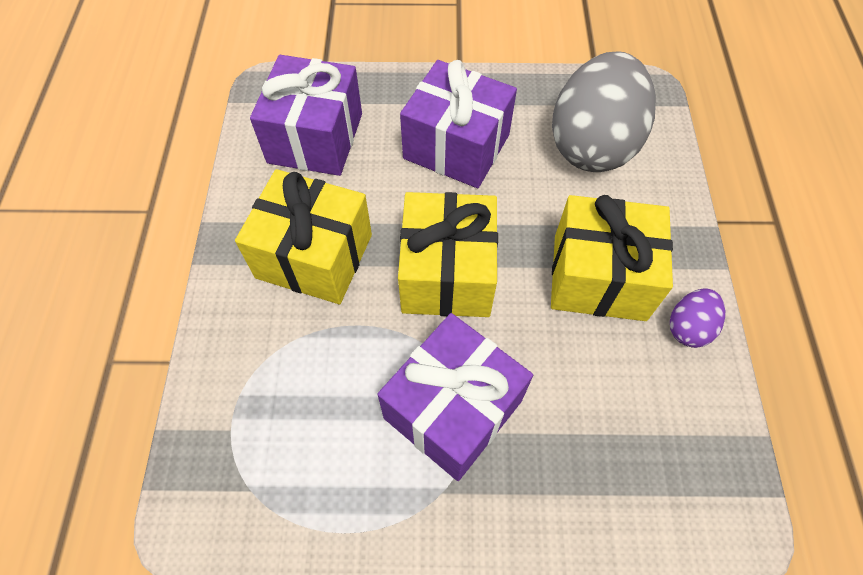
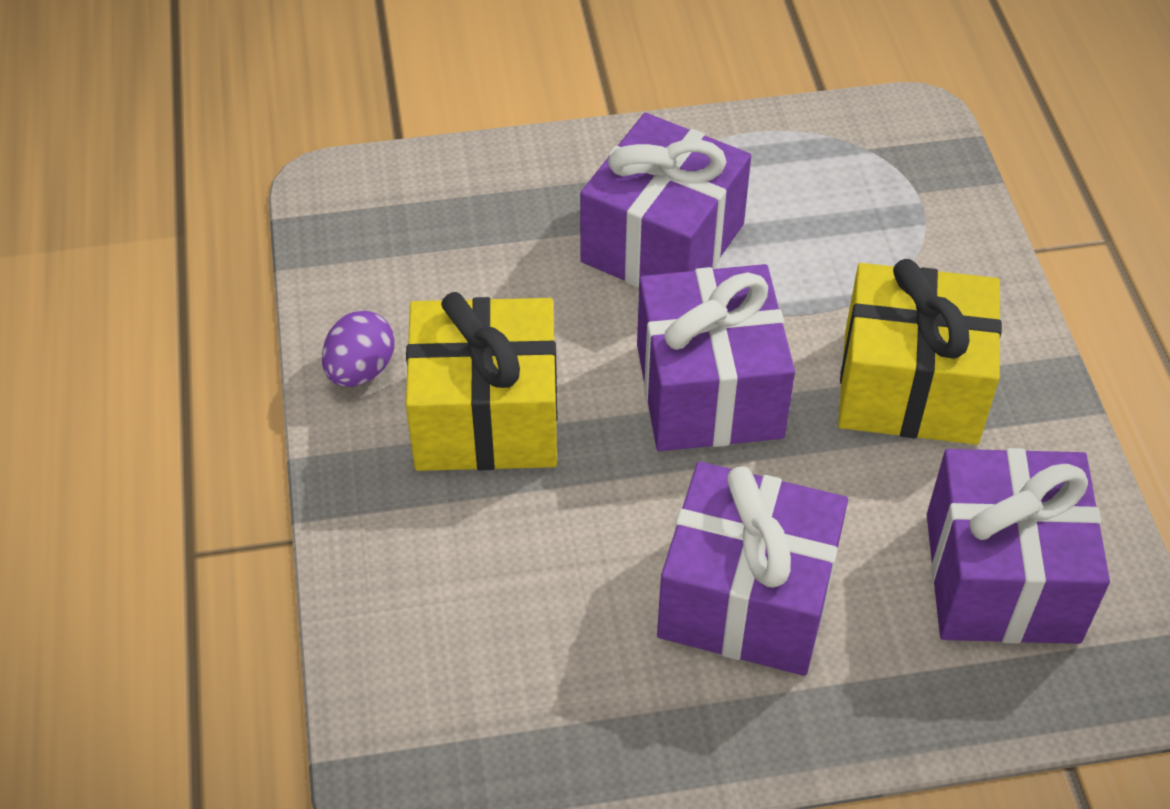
camera: 170 degrees right, 10 degrees down
(447, 273) = (709, 391): yellow gift -> purple gift
(592, 144) = (501, 641): grey egg -> none

